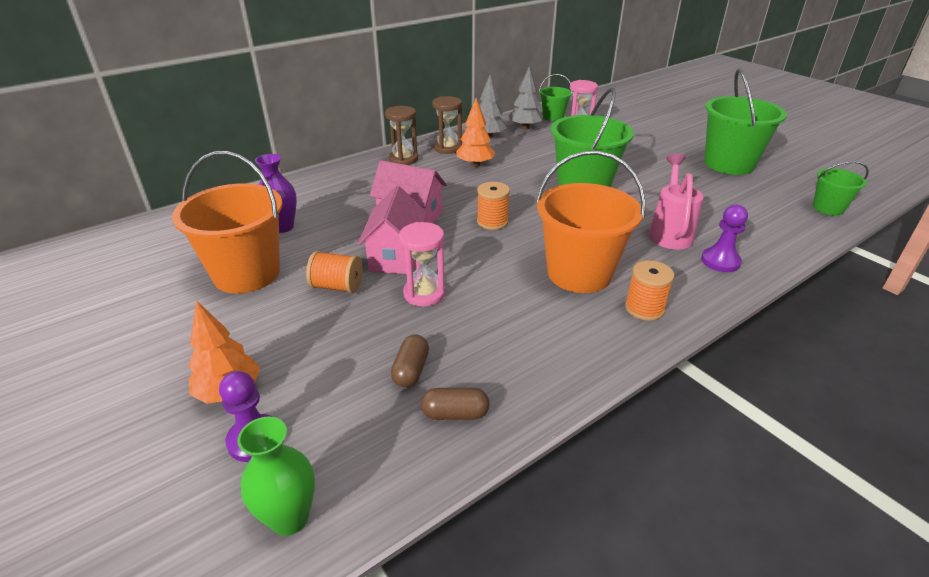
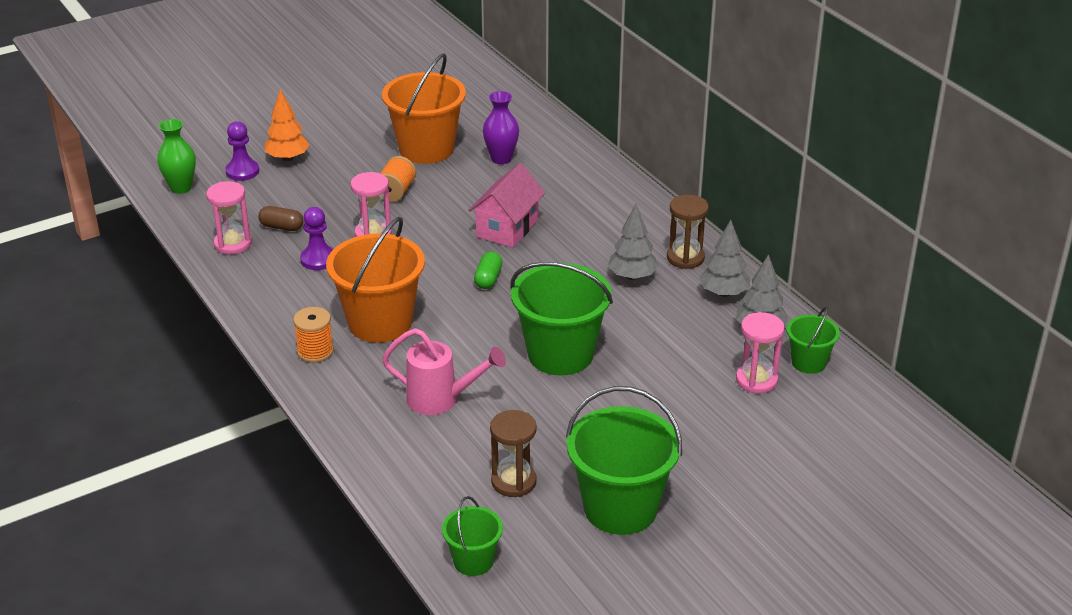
camera: 95 degrees right, 0 degrees up
(396, 256) = (435, 220): pink house -> none
(403, 159) = (652, 224): brown hourglass -> brown hourglass (513, 482)
(455, 414) = (233, 244): brown capsule -> pink hourglass
(475, 165) = (632, 276): orange tree -> grey tree
(492, 222) = (488, 279): orange spool -> green capsule
(720, 261) = (376, 421): purple pawn -> purple pawn (318, 259)

